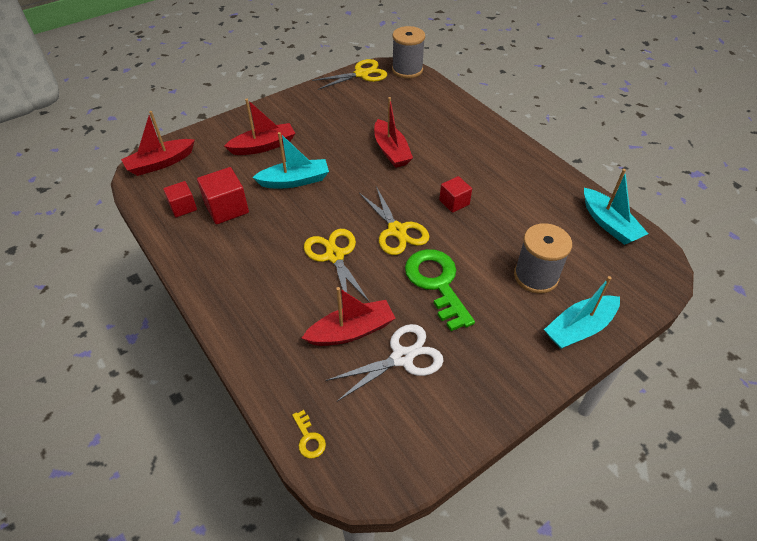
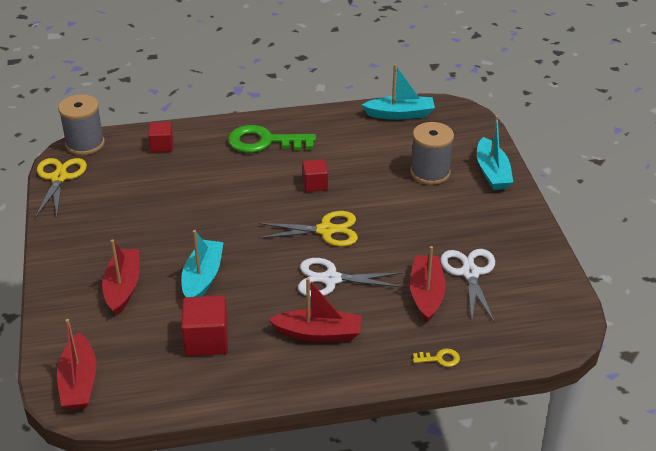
camera: 65 degrees left, 10 degrees down
(183, 207) = (177, 376): red cube -> red cube (162, 146)
(309, 438) = (520, 349): yellow key -> yellow key (440, 359)
(334, 256) = (331, 279): yellow scissors -> white scissors
(391, 151) = (211, 198): red boat -> red boat (318, 333)
(437, 283) = (404, 228): green key -> green key (264, 142)

